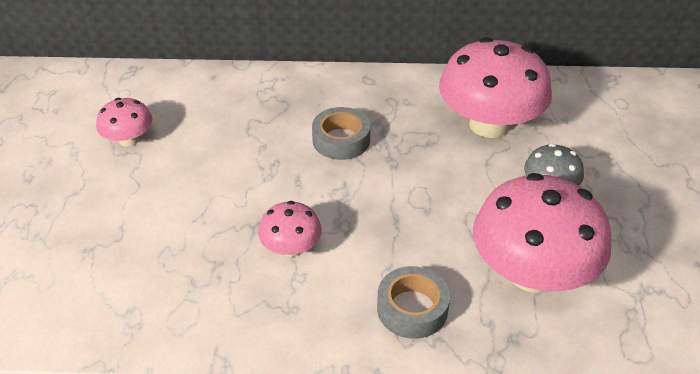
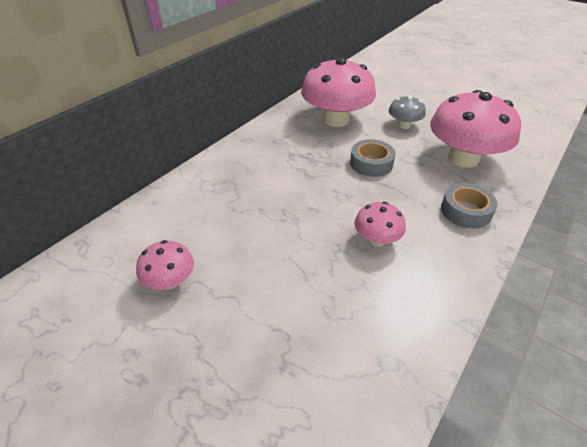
camera: 55 degrees left, 0 degrees up
(341, 140) = (292, 174): grey tape -> grey tape (371, 163)

